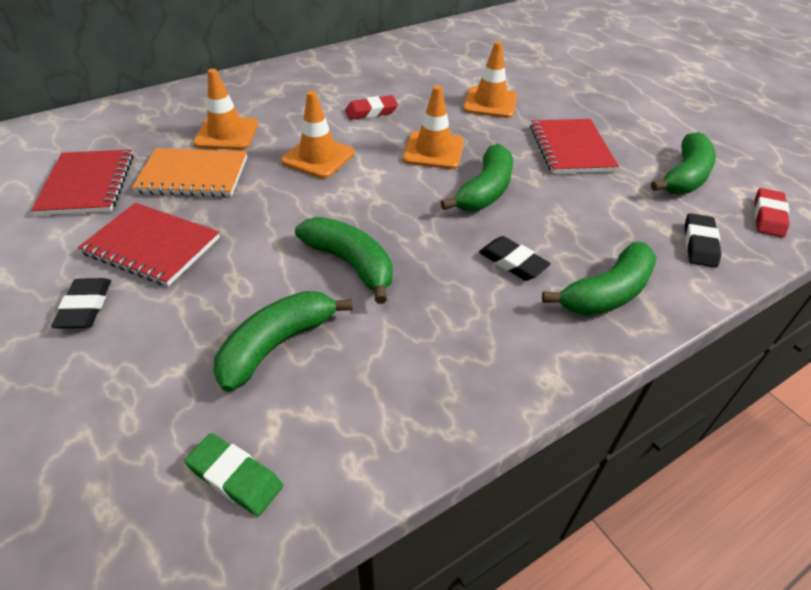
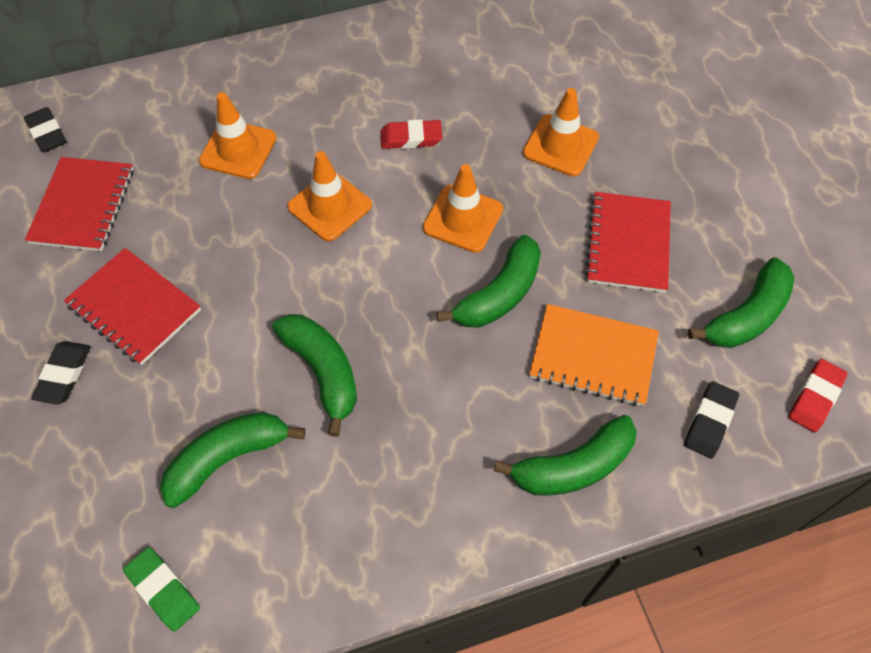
camera: 15 degrees right, 15 degrees up
(193, 175) = (191, 211): orange notebook -> orange notebook (593, 356)
(512, 262) = (490, 404): black eraser -> black eraser (47, 133)

